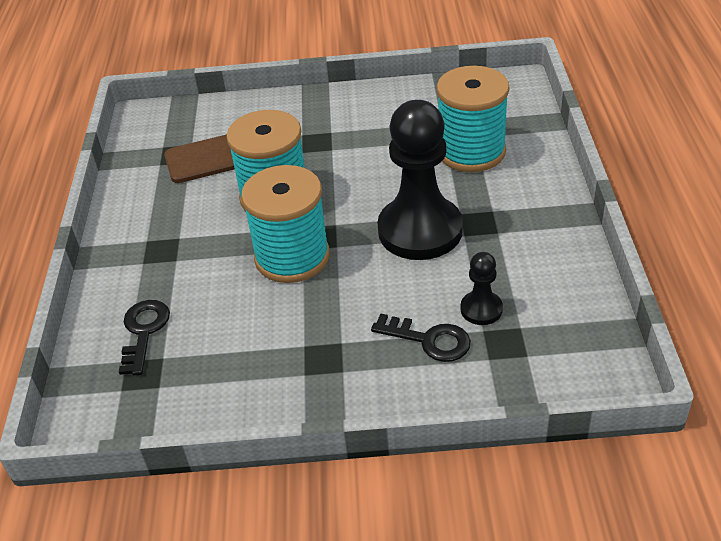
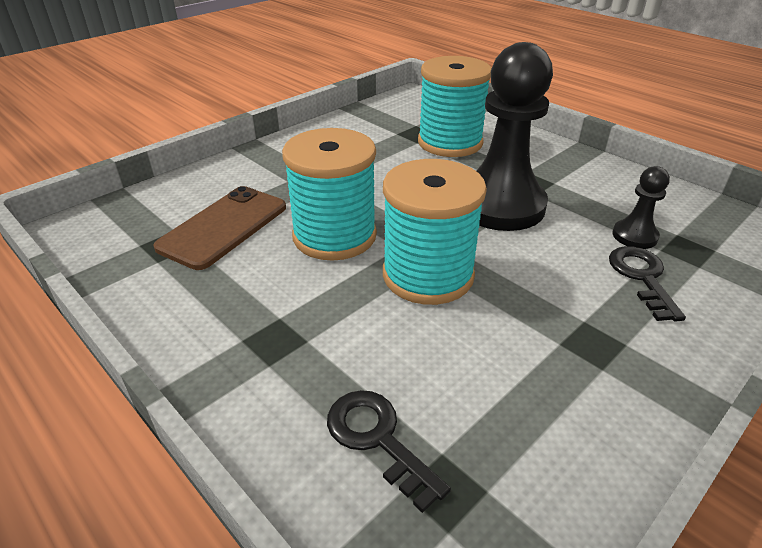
camera: 45 degrees left, 5 degrees down
(429, 340) = (642, 277): black key -> black key turned 75 degrees counterclockwise

